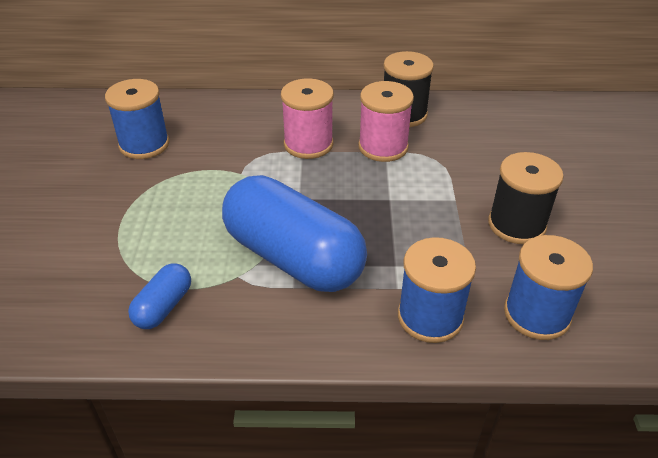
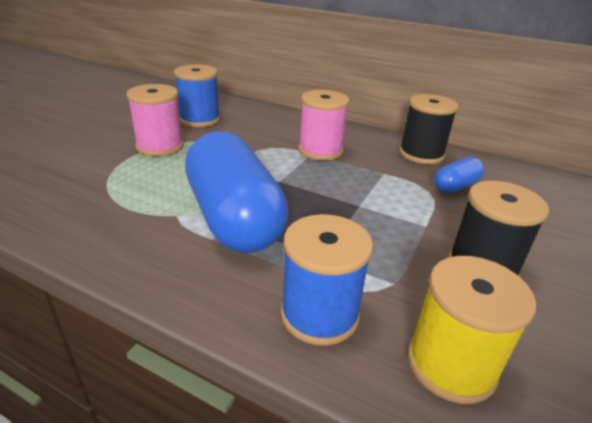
camera: 25 degrees right, 10 degrees down
(163, 306) = (99, 214): blue capsule -> blue capsule (455, 186)
(383, 147) = (384, 169): pink spool -> pink spool (160, 146)
(537, 314) = (451, 364): blue spool -> yellow spool

